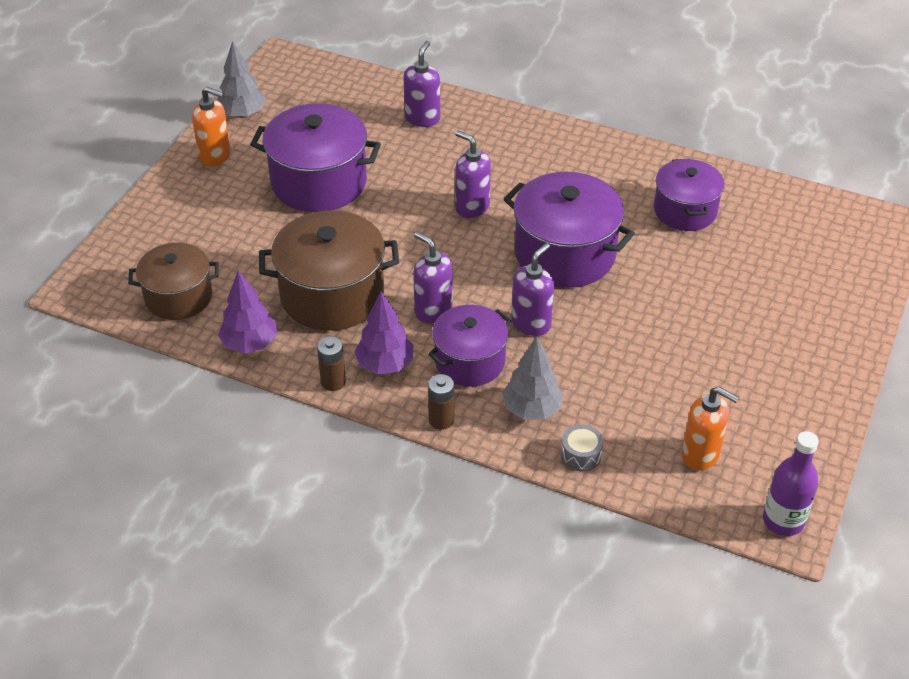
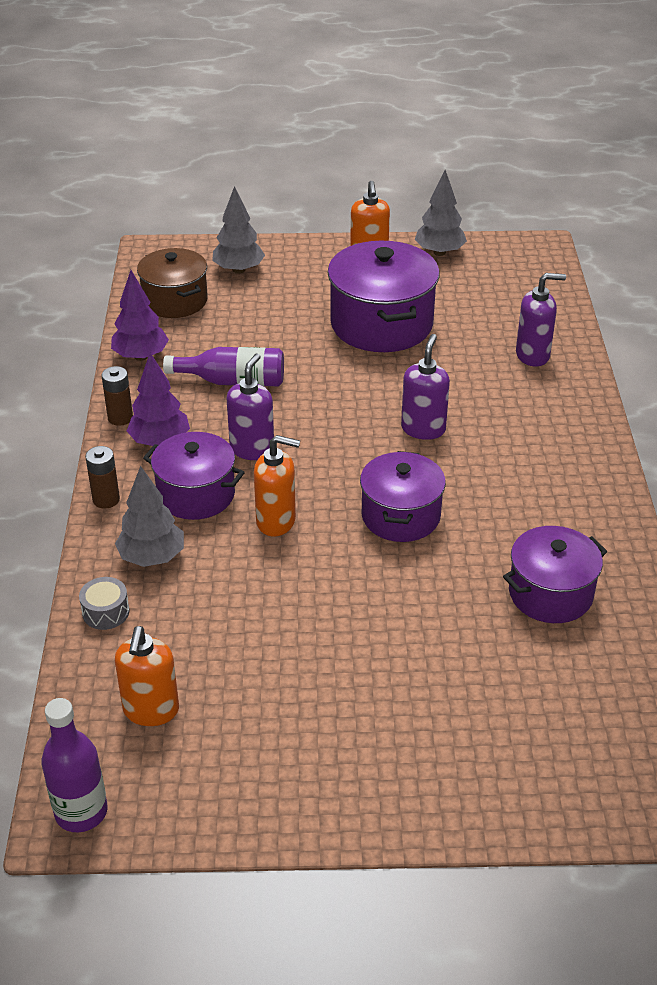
camera: 65 degrees right, 5 degrees down
(164, 241) = (239, 270): none -> grey tree
(332, 295) = (232, 381): brown pot -> purple bottle
(531, 323) = (276, 521): purple soap dispenser -> orange soap dispenser
(565, 254) = (400, 516): purple pot -> purple pot, size x0.65

